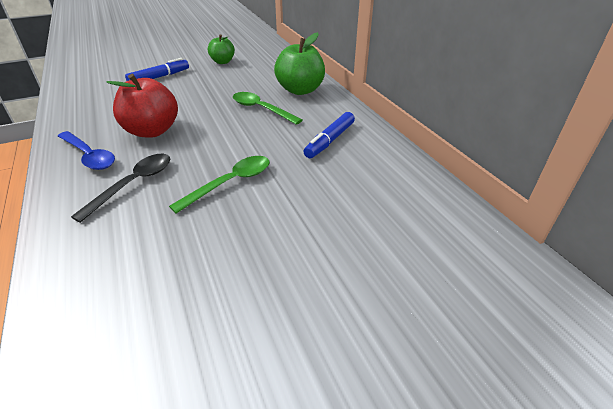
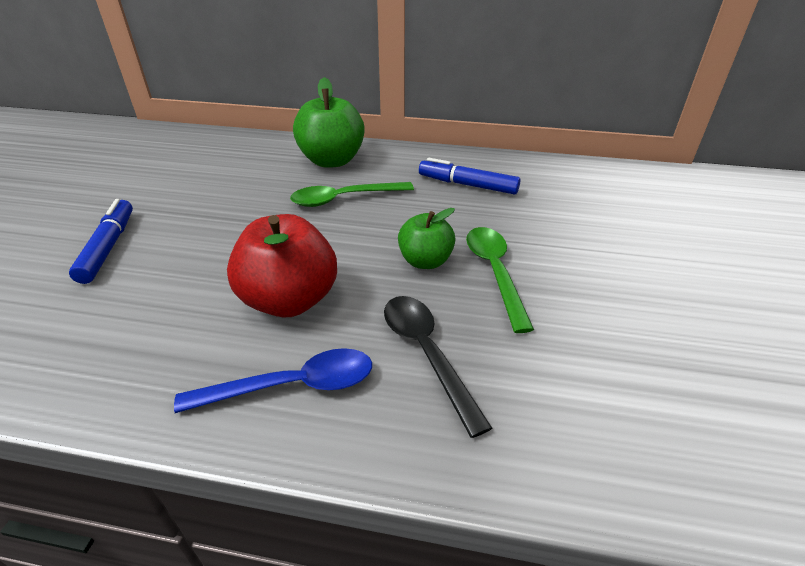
camera: 55 degrees left, 0 degrees up
(222, 62) = (156, 181): green apple -> green apple (425, 261)
(329, 140) = (467, 185): blue marker -> blue marker turned 135 degrees clockwise

